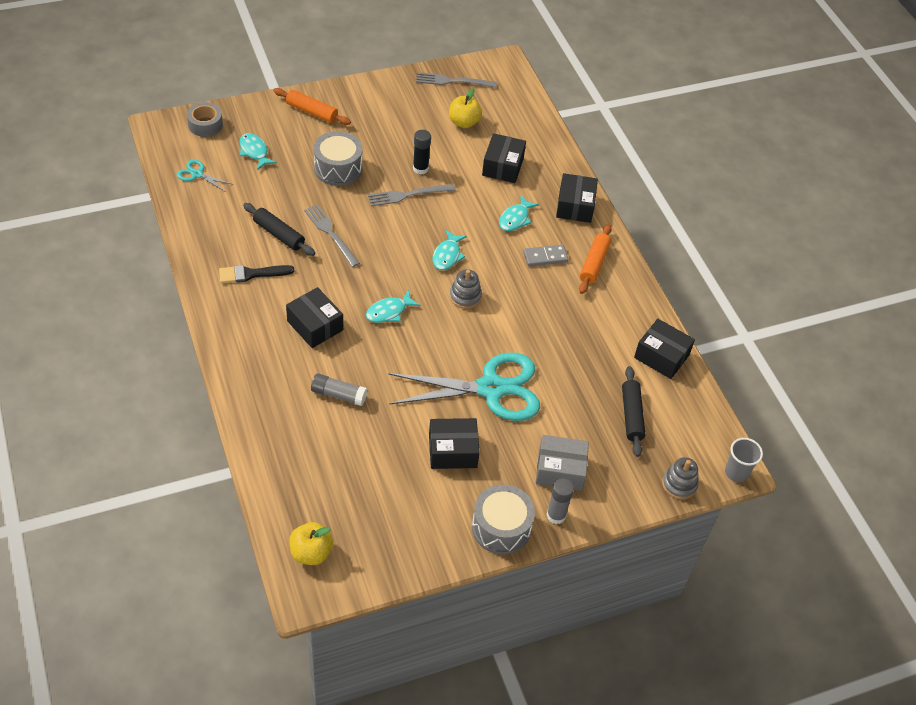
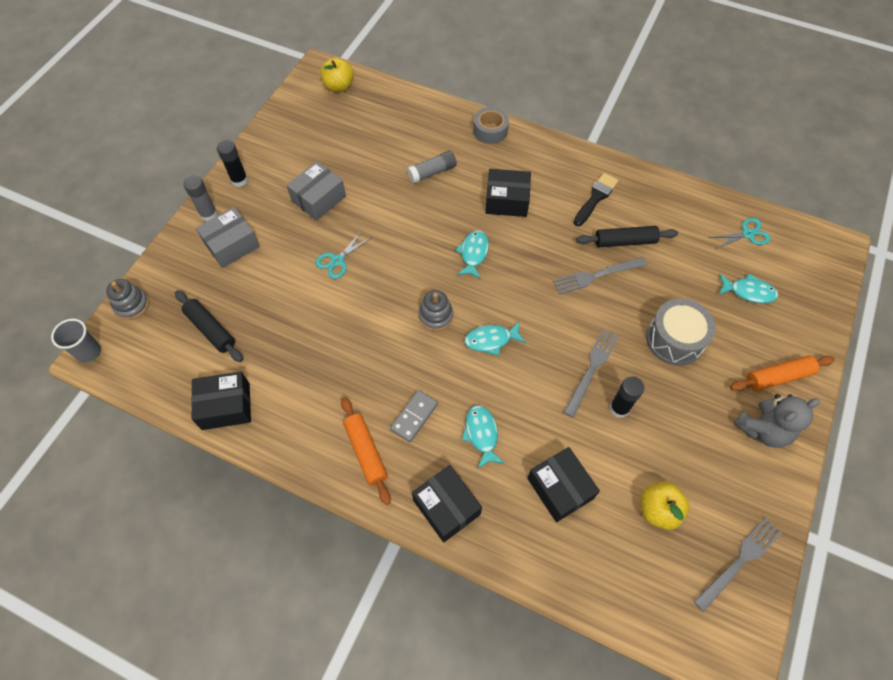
camera: 140 degrees right, 10 degrees up
(205, 124) = (817, 280): grey tape -> grey tape (490, 130)
(330, 233) = (595, 276): grey fork -> grey fork turned 150 degrees clockwise
(359, 104) = (763, 429): none -> grey teddy bear
(447, 255) = (491, 340): turquoise fish -> turquoise fish turned 75 degrees counterclockwise
(452, 451) = (318, 199): black box -> grey box
(491, 388) = (337, 260): turquoise scissors -> turquoise scissors, size x0.42
(501, 527) = (239, 180): grey drum -> black glue stick

